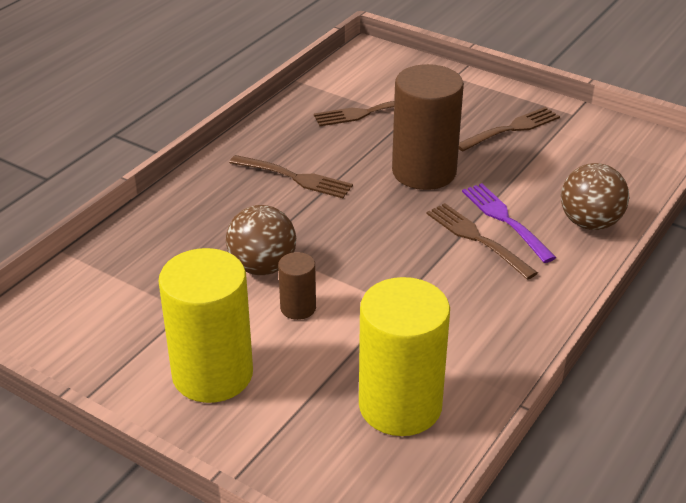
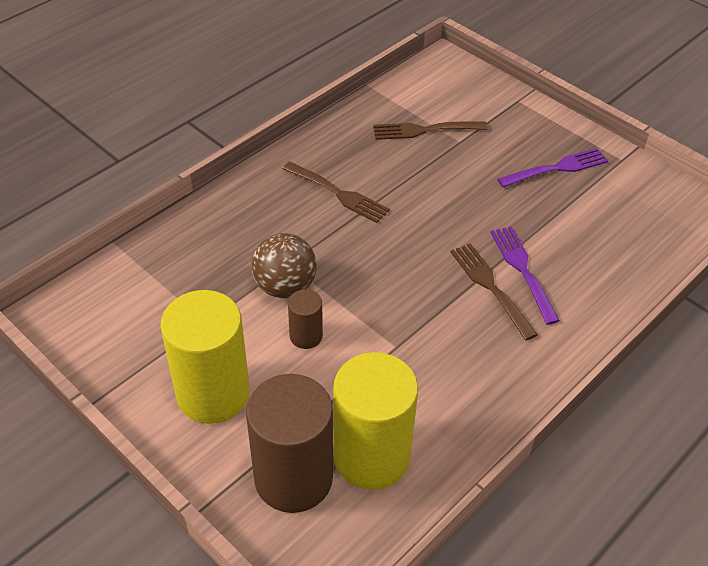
camera: 10 degrees right, 10 degrees up
(424, 172) = (460, 205): brown cylinder -> brown cylinder (293, 478)
(511, 129) = (556, 169): brown fork -> purple fork
(590, 223) = (603, 286): brown ball -> none

